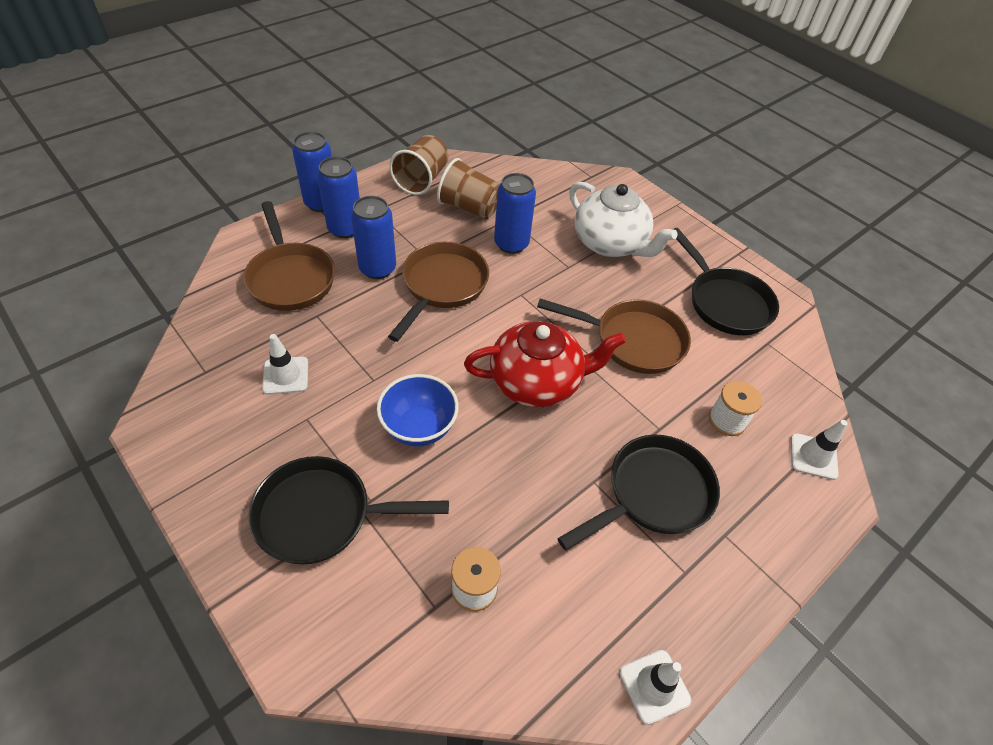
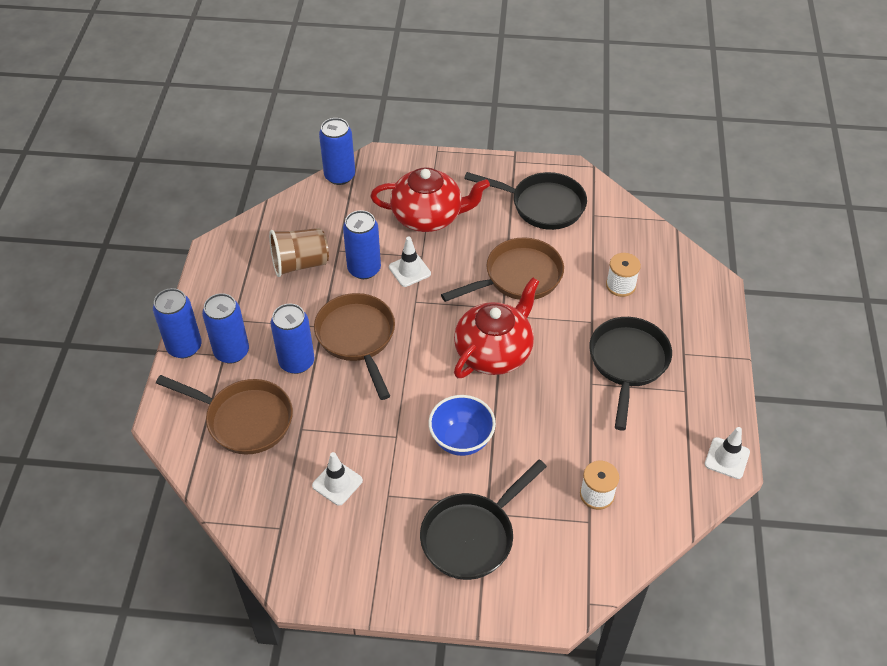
camera: 40 degrees left, 0 degrees up
(421, 180) = (235, 268): brown cup -> none
(575, 173) = (340, 176): none -> blue can
(610, 243) = (428, 216): white teapot -> red teapot
(813, 456) = (683, 270): white traffic cone -> white traffic cone (409, 270)

